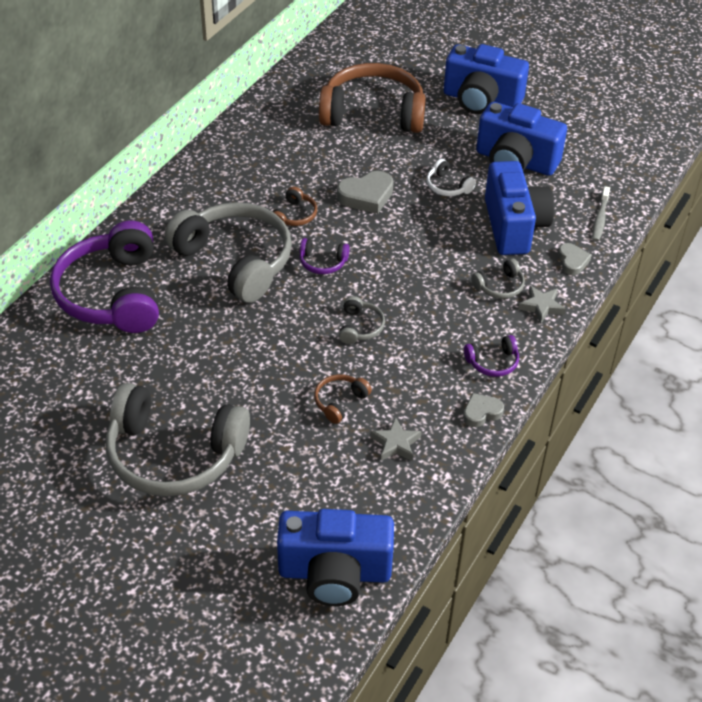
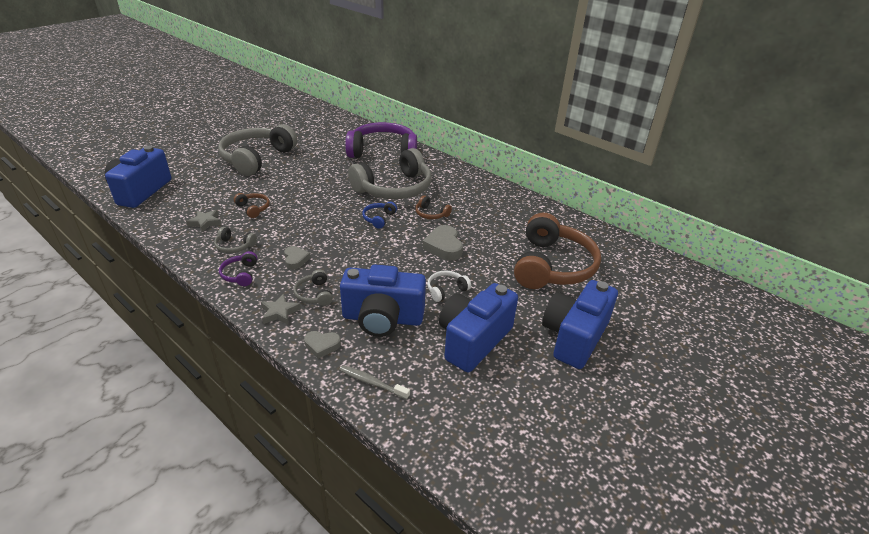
camera: 100 degrees right, 10 degrees down
(322, 262) = (379, 218): purple headphones -> blue headphones
(360, 327) = (310, 224): grey headphones -> grey headphones (234, 246)
(481, 412) = (200, 260): grey heart -> grey heart (295, 259)

